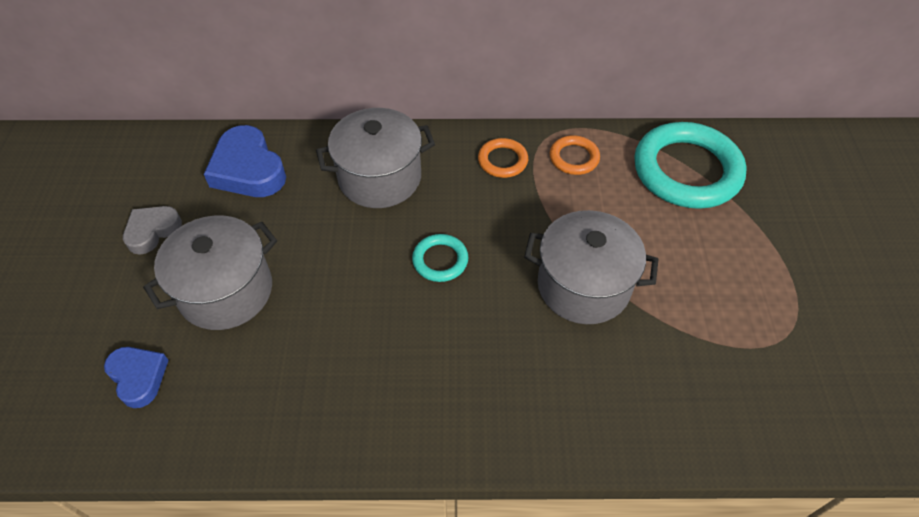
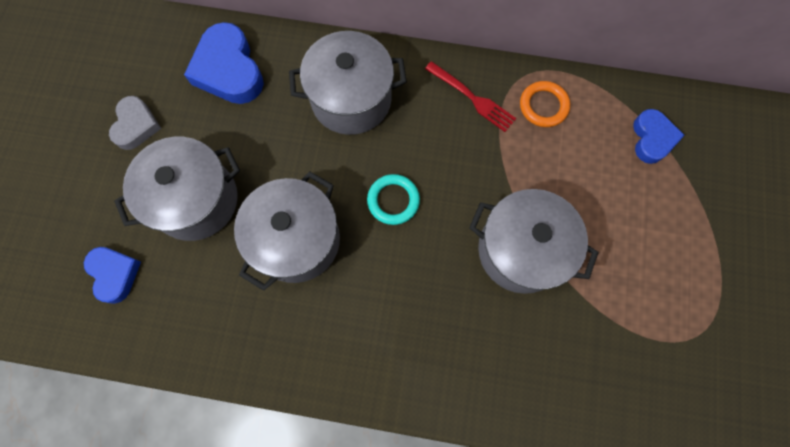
camera: 10 degrees right, 20 degrees up
(152, 231) = (136, 125): grey heart -> grey heart turned 135 degrees clockwise
(342, 312) = (297, 240): none -> grey pot
(502, 161) = (472, 98): orange ring -> red fork
(686, 170) = (652, 139): turquoise ring -> blue heart

